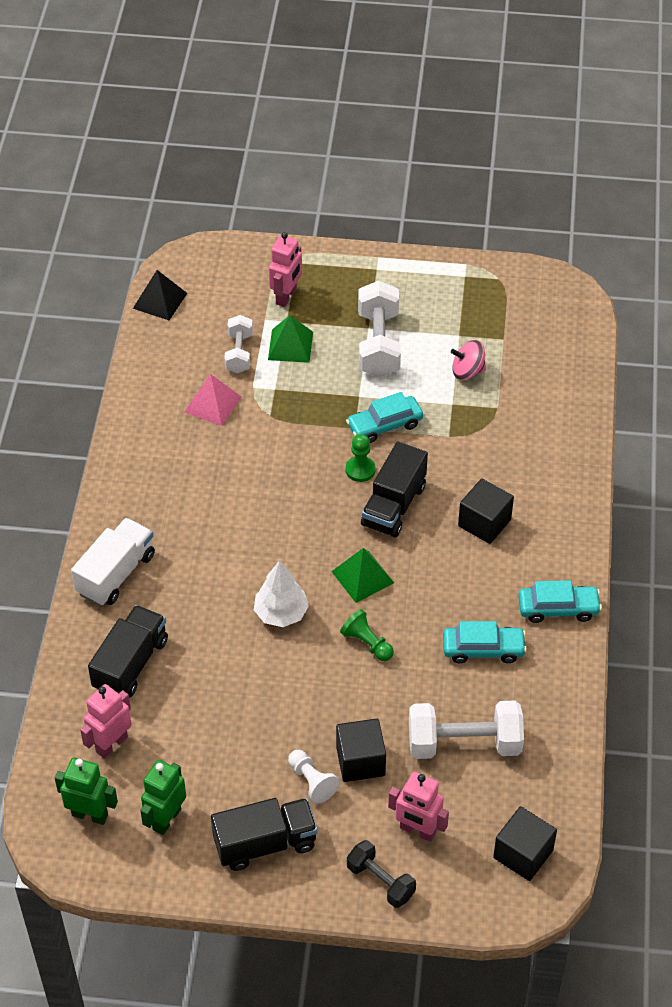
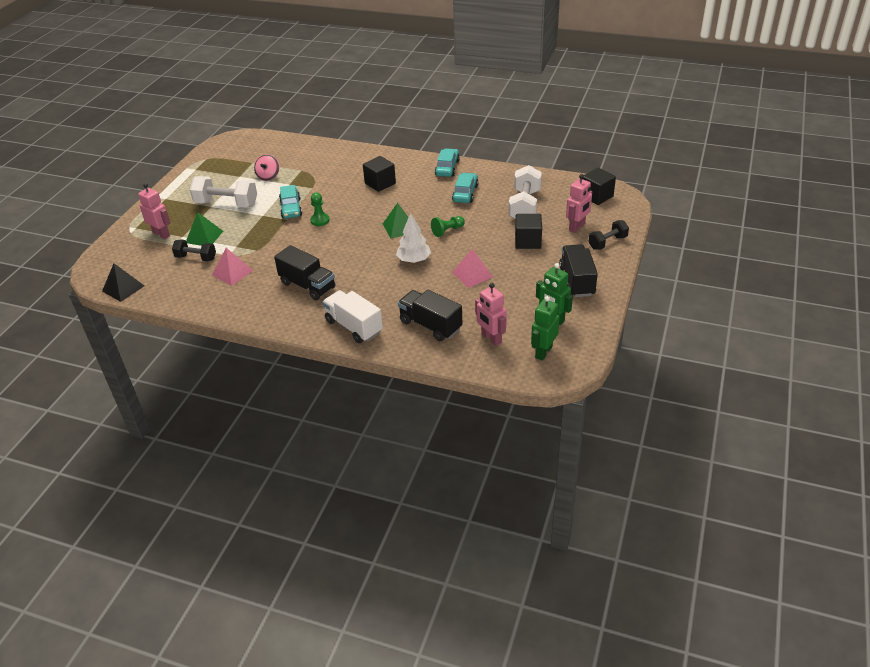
camera: 75 degrees left, 10 degrees down
(239, 353) = (196, 258): white dumbbell -> black dumbbell
(258, 696) = (472, 274): none -> pink pyramid
(312, 781) = (537, 260): white pawn -> none
(393, 505) = (353, 211): black truck -> black truck (307, 285)

